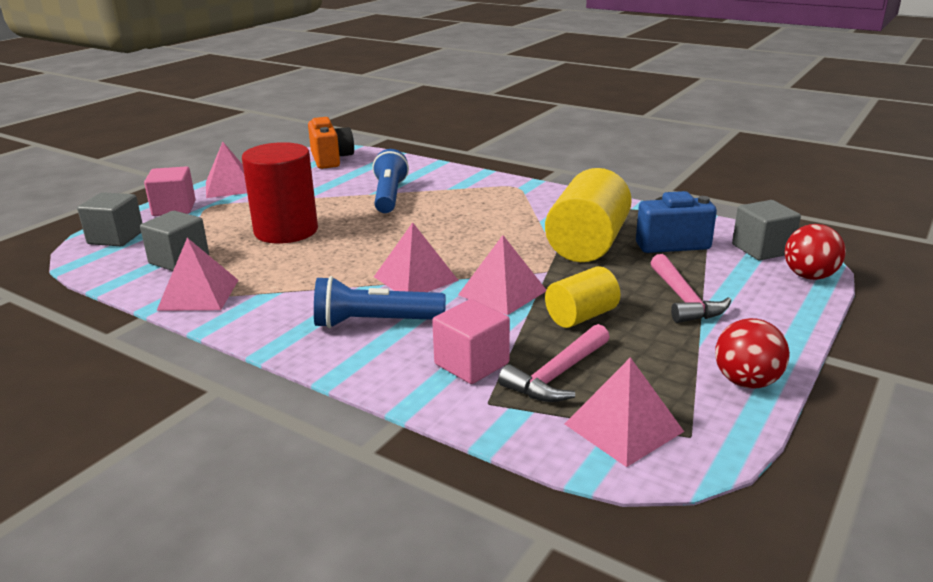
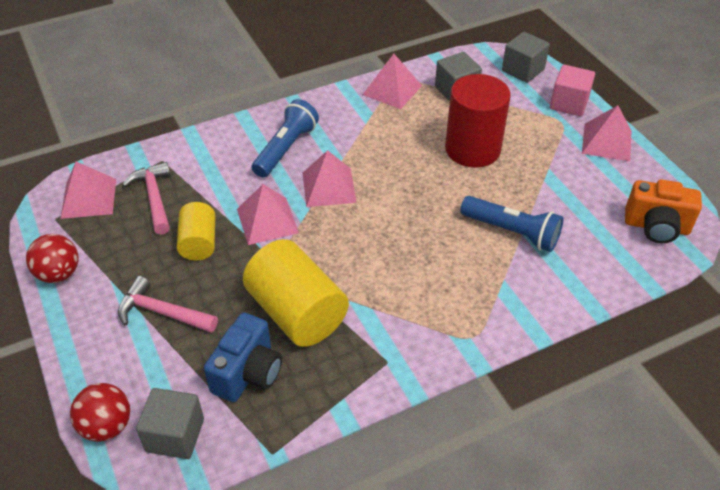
camera: 120 degrees right, 20 degrees up
(471, 364) = (201, 169): pink cube -> none

